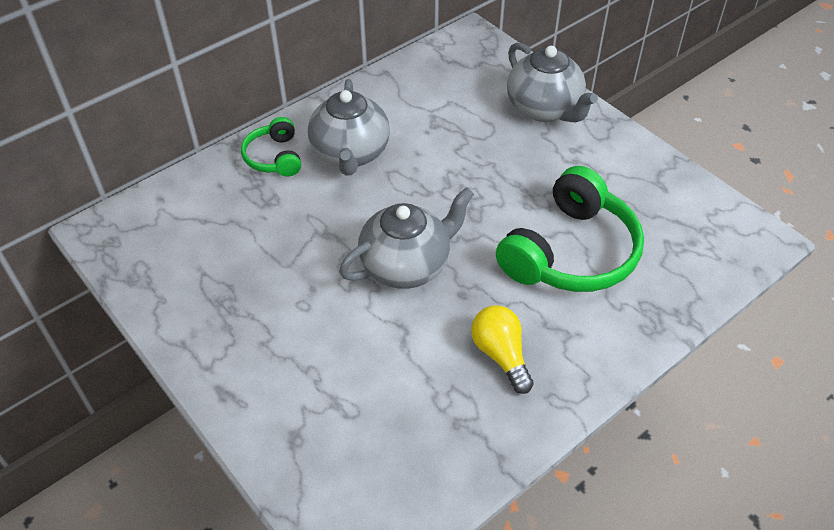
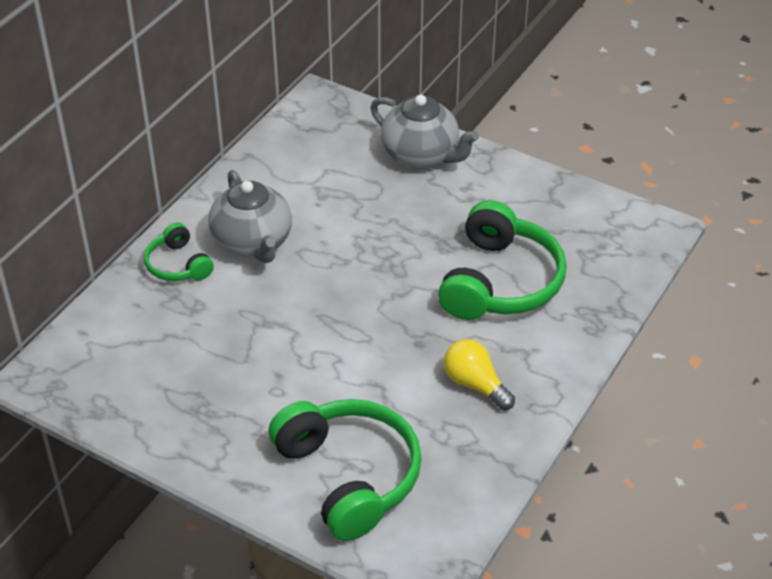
camera: 20 degrees left, 5 degrees down
(329, 417) = (348, 476): none -> green headphones
(407, 265) = (356, 331): grey teapot -> none

